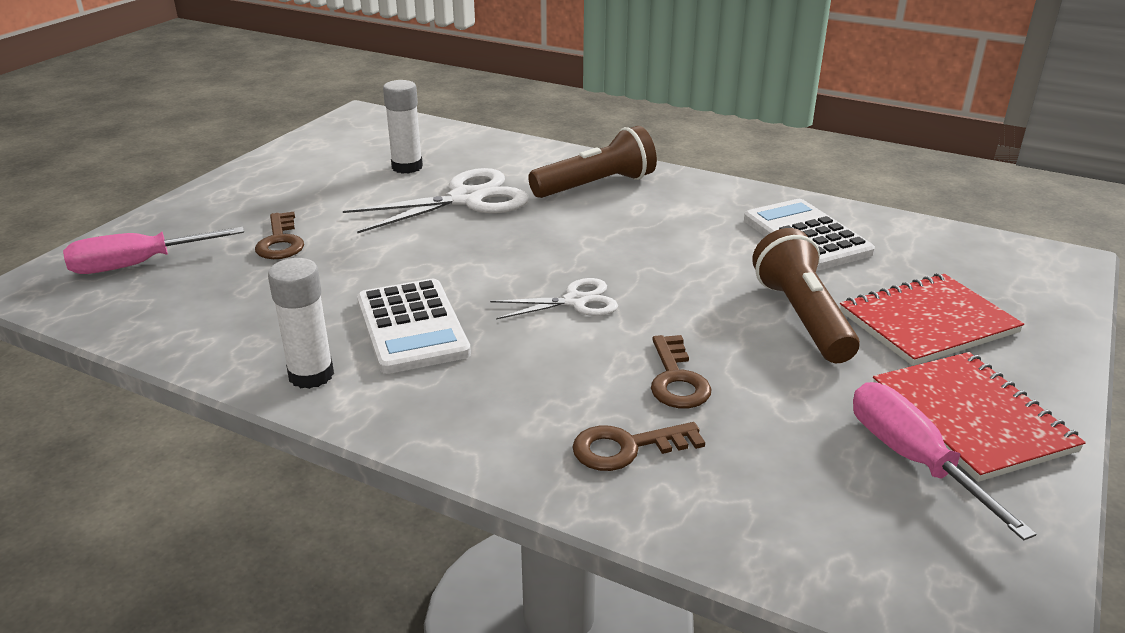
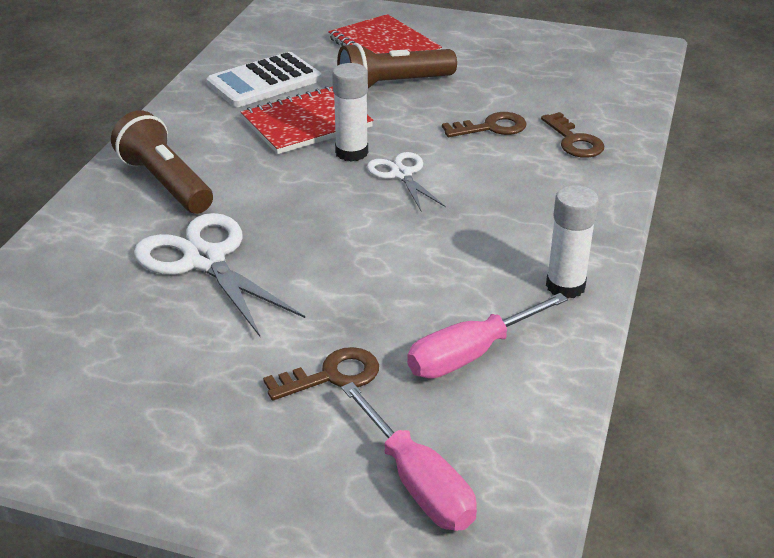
camera: 100 degrees left, 5 degrees up
(407, 167) = (109, 322): white glue stick -> white glue stick (351, 152)
(412, 327) = (472, 248): white calculator -> none
(912, 459) = (533, 59): pink screwdriver -> pink screwdriver (470, 354)
(971, 418) = (485, 41): red notebook -> red notebook (306, 123)

